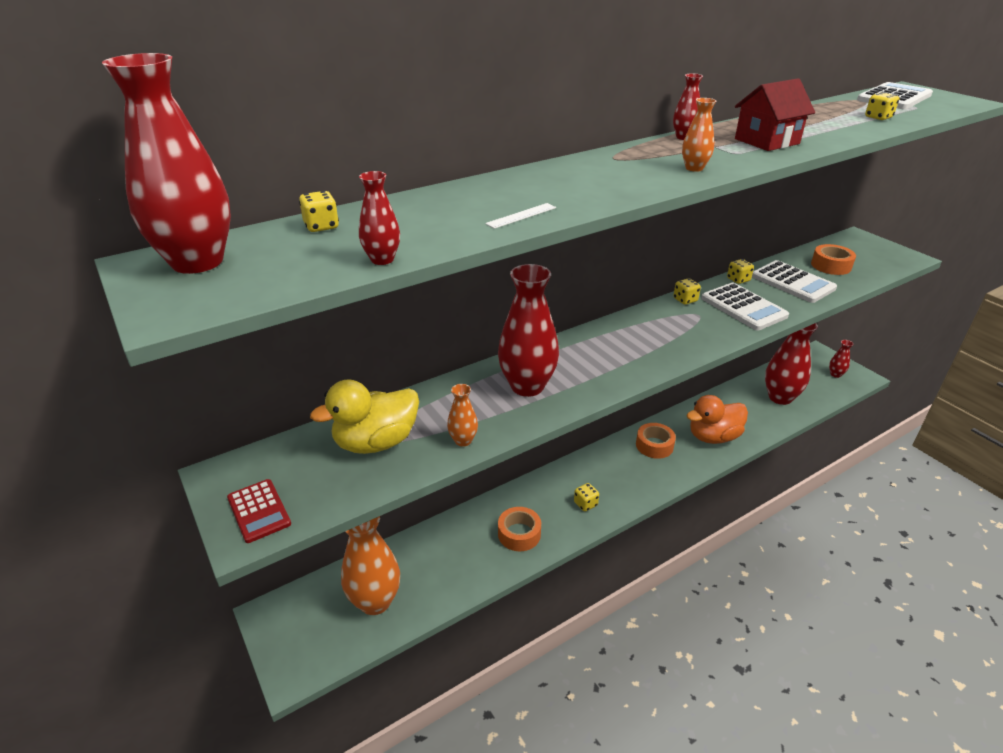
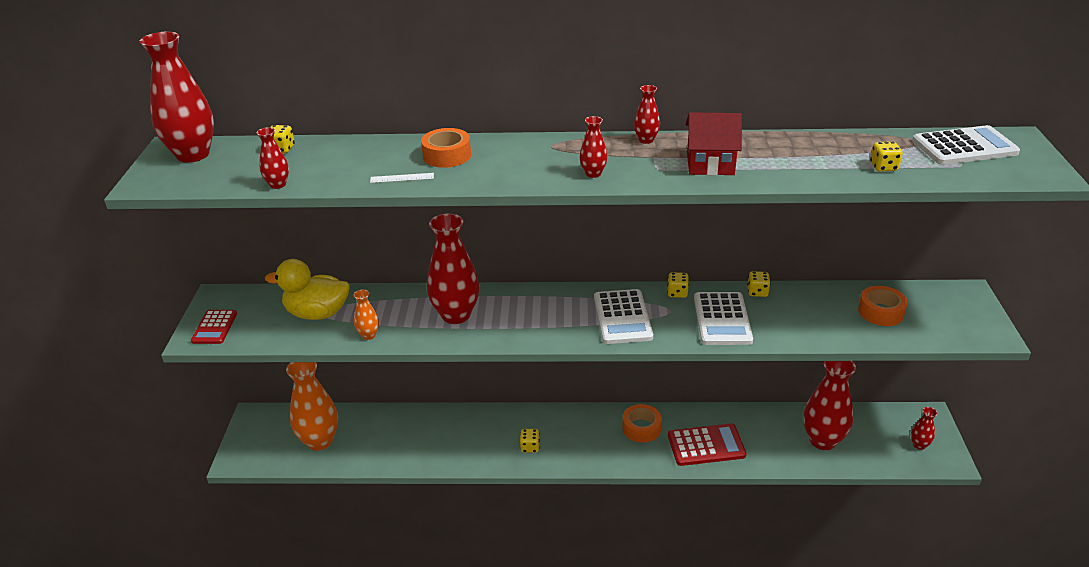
camera: 35 degrees right, 0 degrees up
(519, 534) = (456, 444): orange tape -> orange tape (447, 155)
(694, 168) = (593, 174): orange vase -> red vase
(713, 437) = (706, 445): orange duck -> red calculator
(792, 282) = (810, 314): white calculator -> white calculator (622, 317)

